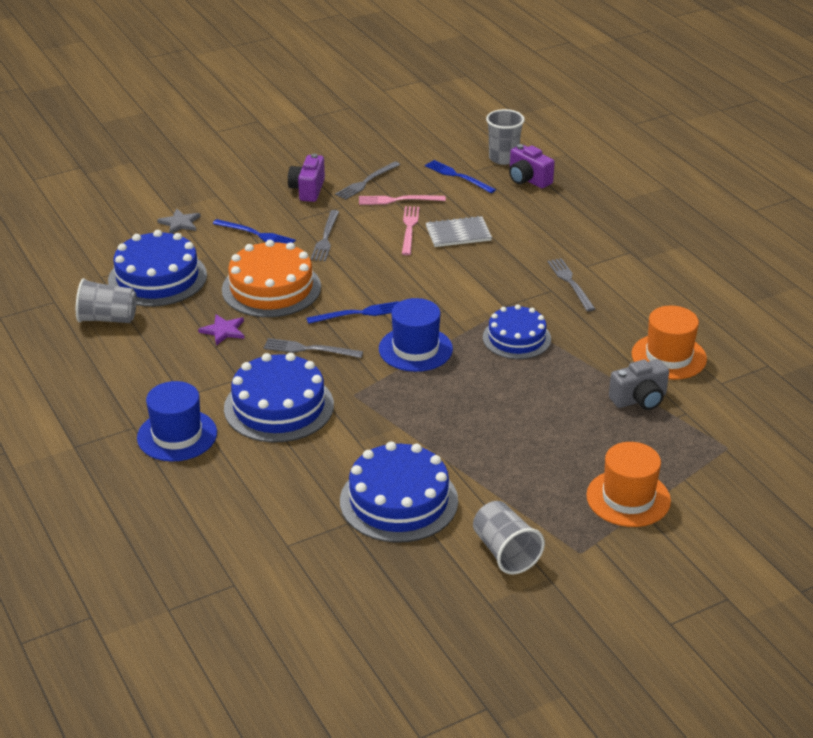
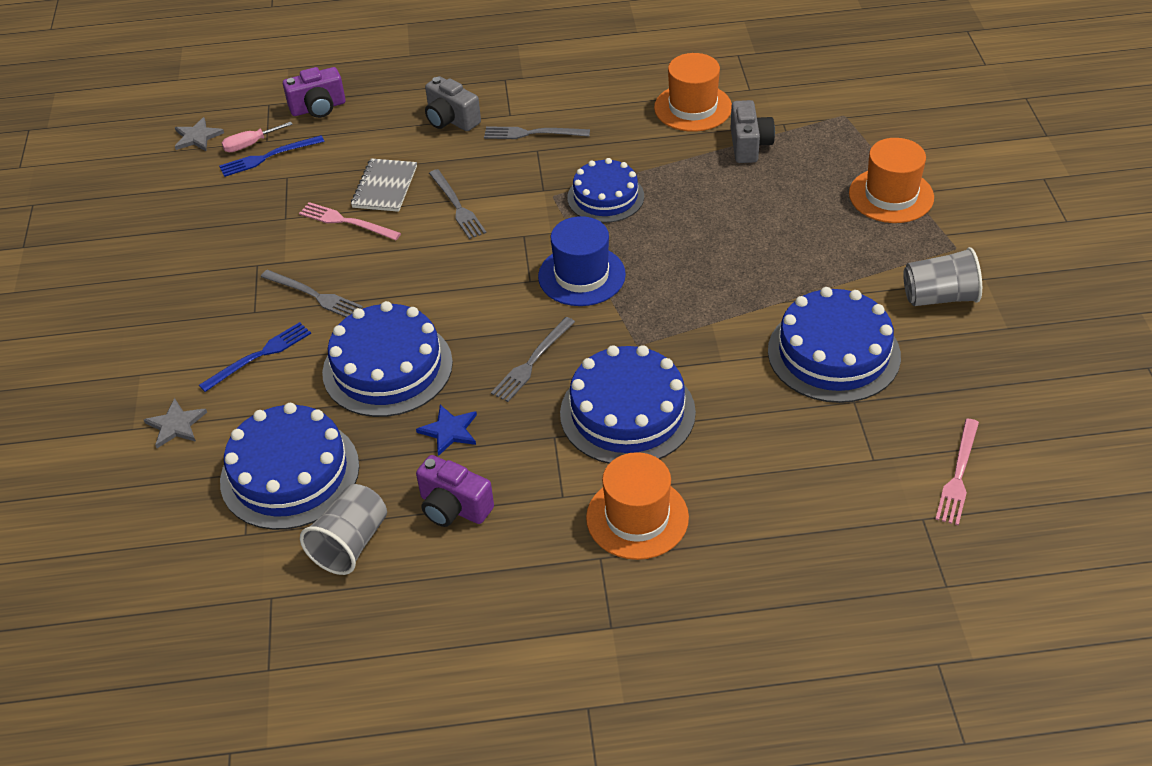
camera: 65 degrees left, 10 degrees up
(177, 435) = (637, 517): blue hat -> orange hat
(223, 331) = (449, 431): purple star -> blue star
(271, 288) = (387, 367): orange cake -> blue cake
(307, 190) = (194, 286): purple camera -> purple camera (453, 507)
(358, 313) = (487, 304): blue fork -> none
(366, 182) = (219, 232): grey fork -> grey fork (457, 206)
(398, 200) = (280, 216): pink fork -> pink fork (958, 475)
(459, 142) = (197, 137): none -> grey star
(466, 165) = (250, 144): none -> pink screwdriver
(503, 158) = (260, 113): grey cup -> none
(558, 240) = (451, 120): none -> grey camera

